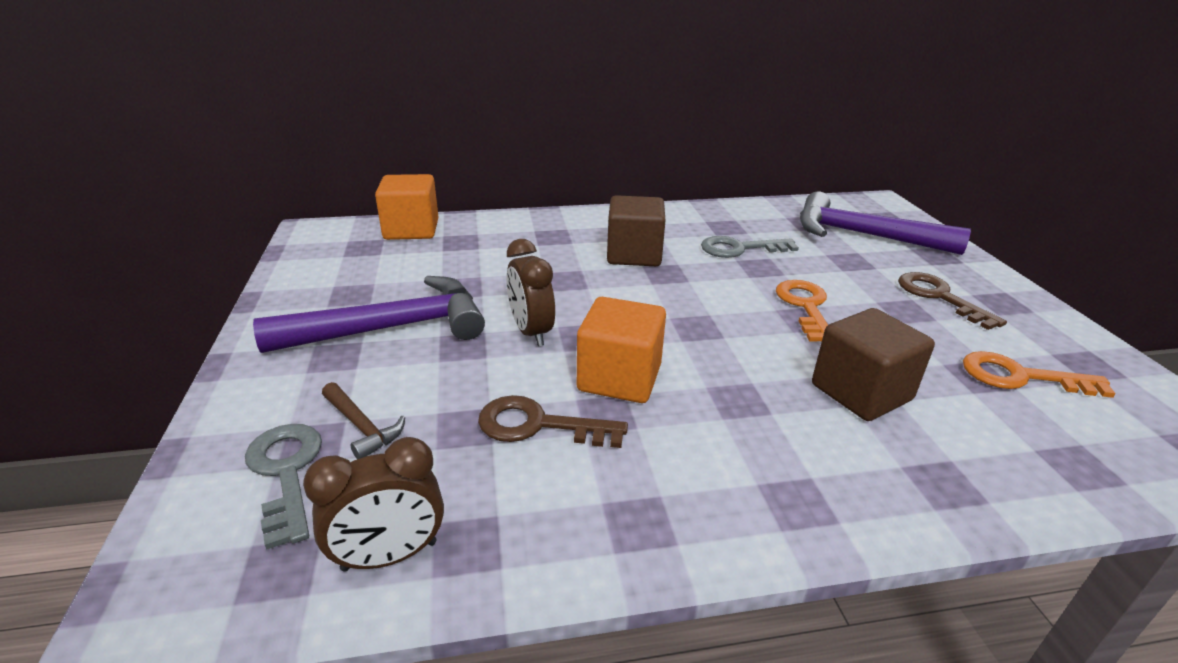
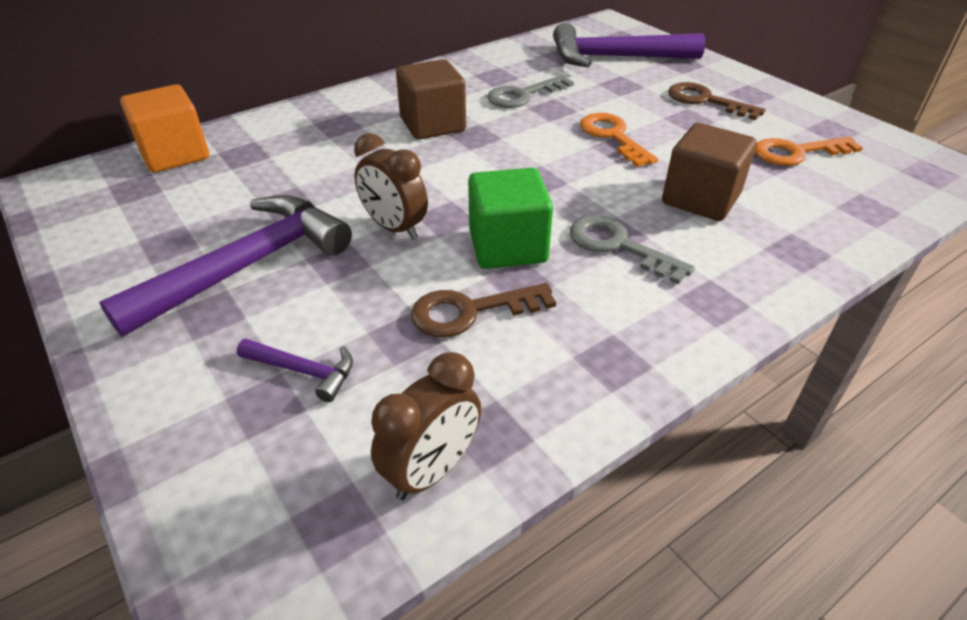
camera: 25 degrees left, 10 degrees up
(286, 472) = (264, 440): grey key -> grey key (617, 246)
(361, 427) = (303, 371): brown hammer -> purple hammer
(619, 378) = (507, 246): orange cube -> green cube

